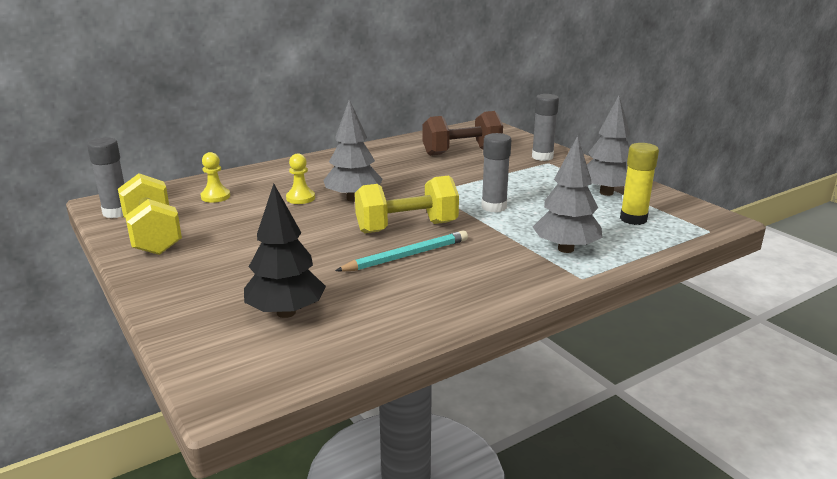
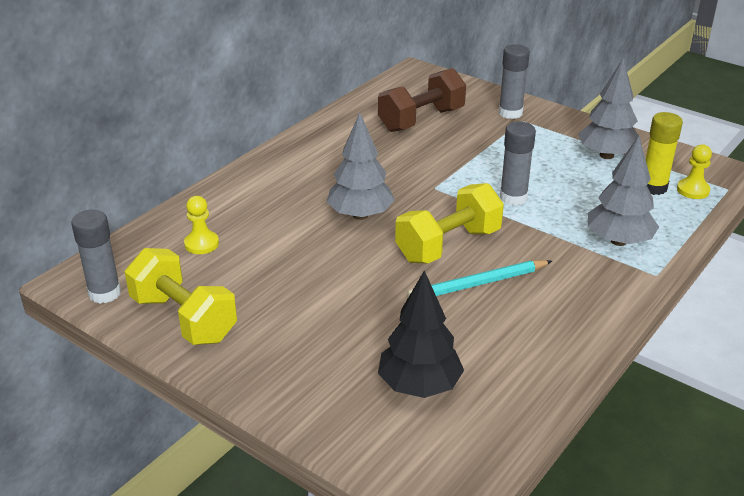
camera: 20 degrees left, 10 degrees up
(300, 198) = (301, 226): yellow pawn -> yellow pawn (693, 190)
(407, 256) = (478, 284): turquoise pencil -> turquoise pencil turned 150 degrees counterclockwise

